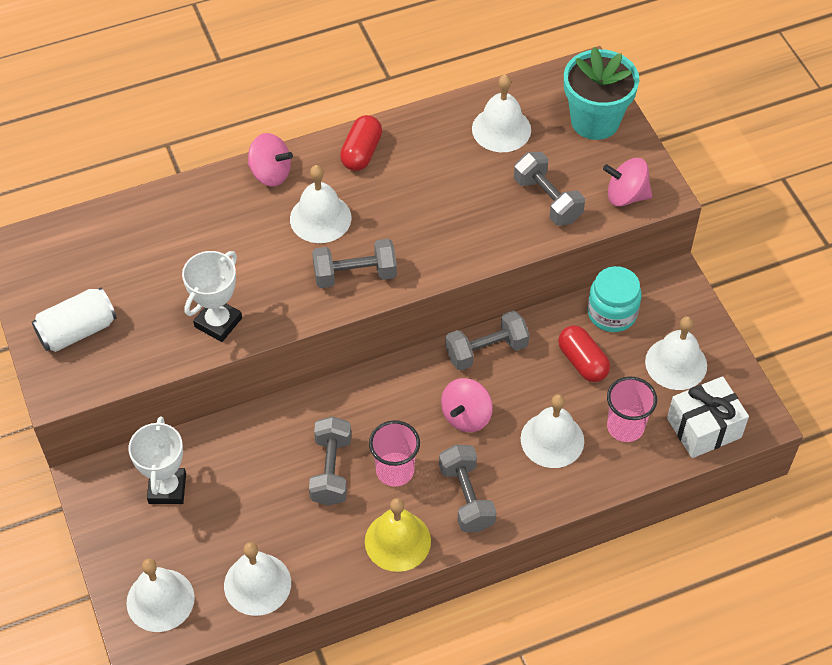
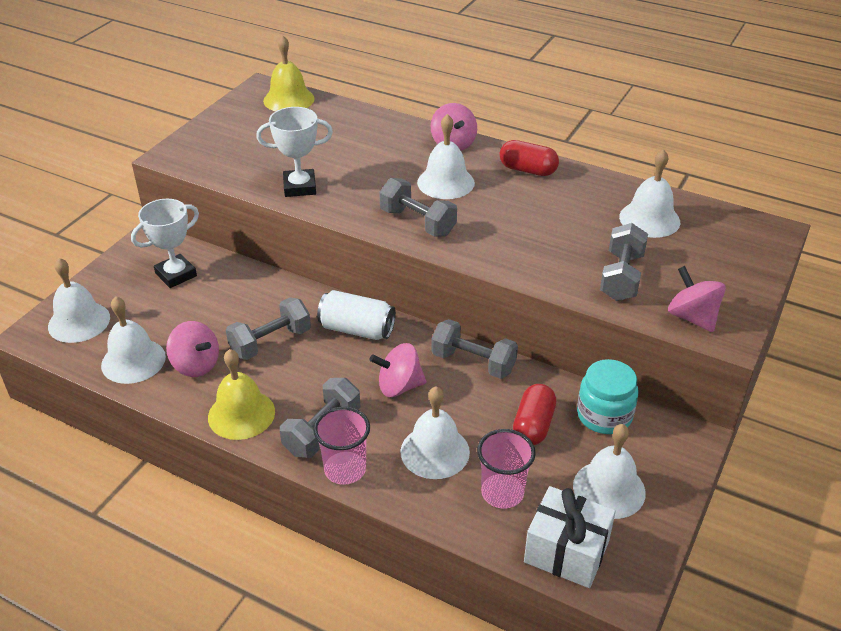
camera: 50 degrees right, 15 degrees down
(60, 241) = (289, 99): none -> yellow bell
(77, 331) = (226, 139): white can -> white can (357, 329)
(308, 540) = (196, 365): none -> pink spinning top
(361, 152) = (527, 170): red capsule -> red capsule turned 45 degrees clockwise
(395, 470) = (305, 375): pink cup -> pink cup (345, 469)
(595, 121) = (735, 260): turquoise flower pot -> none

